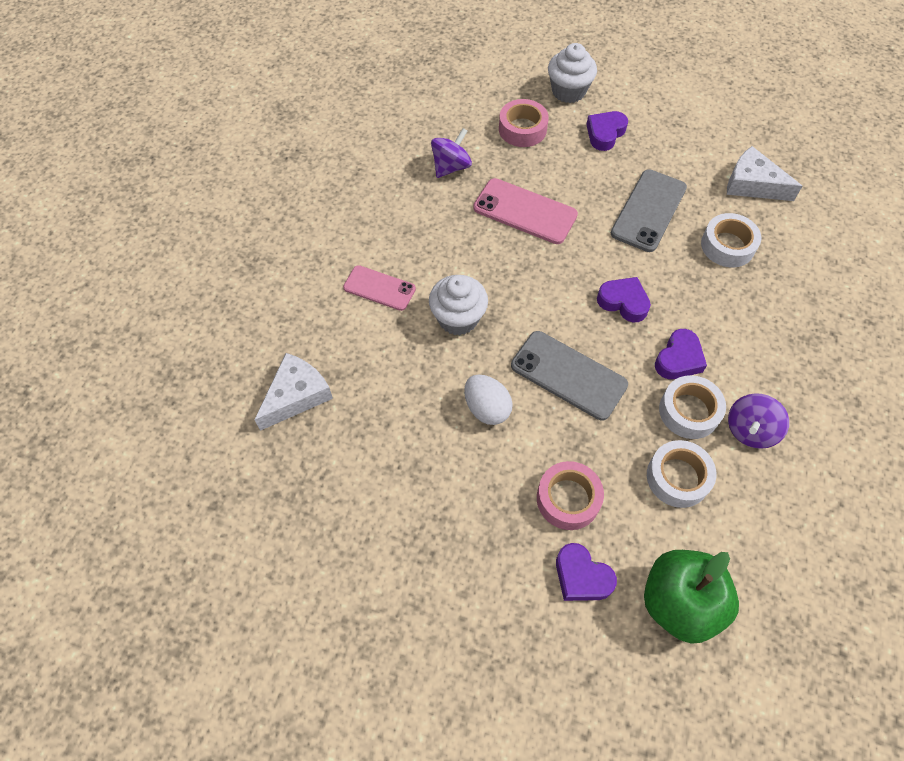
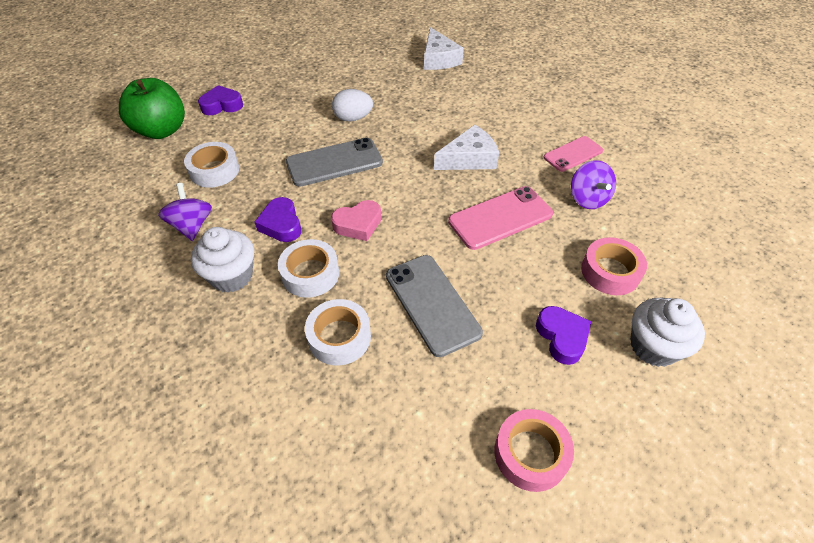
camera: 125 degrees right, 10 degrees down
(379, 288) = (488, 114): pink phone -> pink phone (573, 154)
(458, 318) = (430, 136): white cupcake -> white cupcake (232, 276)
(568, 499) = (263, 121): pink tape -> pink tape (530, 453)
(623, 302) = (358, 224): purple heart -> pink heart
(689, 411) = (242, 203): white tape -> white tape (310, 274)
(752, 184) = (388, 428): white cheese -> white cheese (469, 159)

